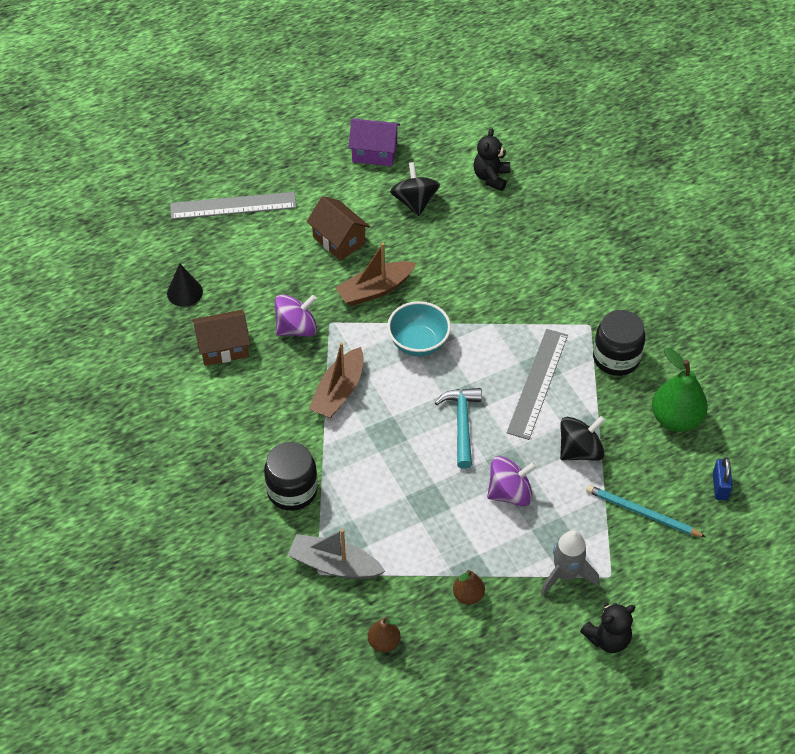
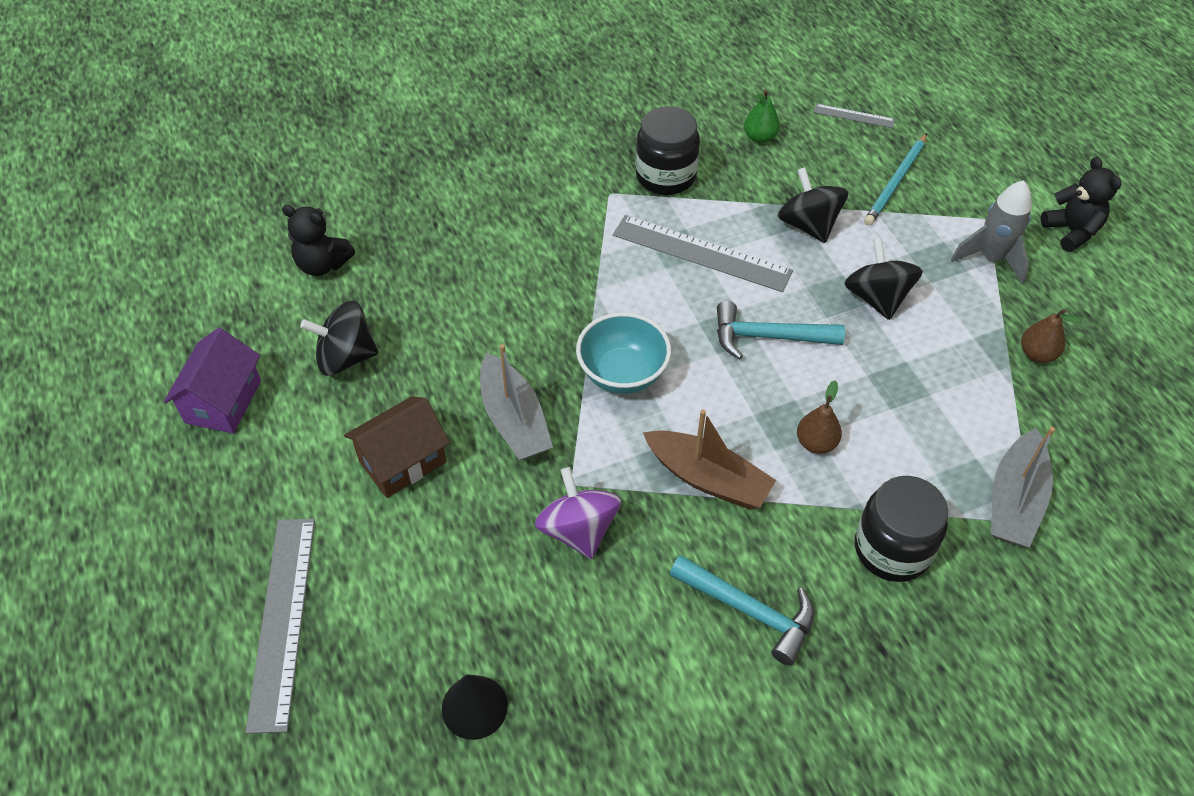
camera: 85 degrees left, 0 degrees up
(223, 348) = (608, 642): brown house -> none
(245, 415) = (750, 611): none -> turquoise hammer
(375, 290) = (514, 420): brown boat -> grey boat
(384, 642) = (1126, 449): brown pear -> brown pear (816, 443)
(510, 493) = (877, 298): purple spinning top -> black spinning top
(676, 419) = (759, 137): green pear -> green pear, size x0.54
(720, 486) = (854, 116): blue padlock -> grey ruler

